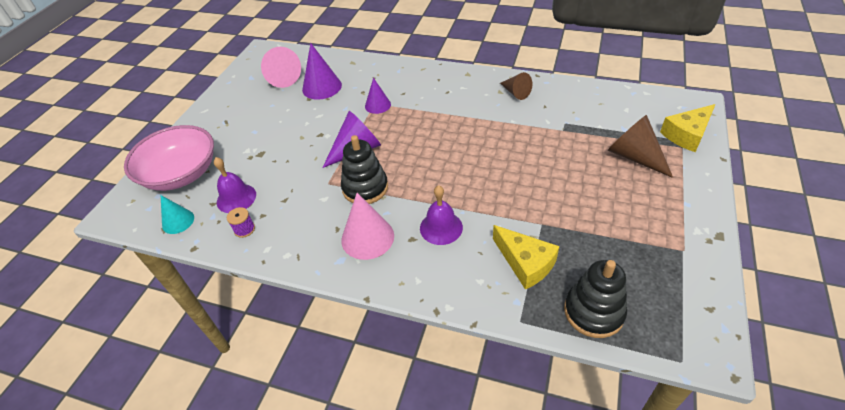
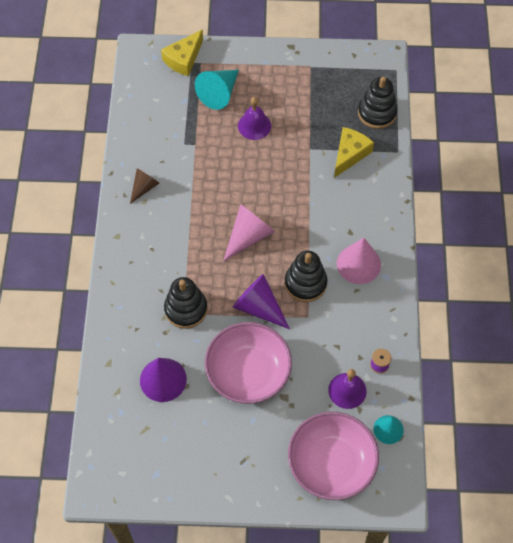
camera: 110 degrees left, 15 degrees up
(282, 77) = (150, 435): pink cone -> pink cone (248, 236)
(297, 134) = (248, 372): none -> pink bowl
(377, 105) = (186, 309): purple cone -> black stacking toy
(441, 227) = (333, 214): purple bell -> purple bell (254, 125)
(634, 157) = (219, 93): brown cone -> turquoise cone
(687, 134) = (184, 59): yellow cheese -> yellow cheese turned 90 degrees clockwise

